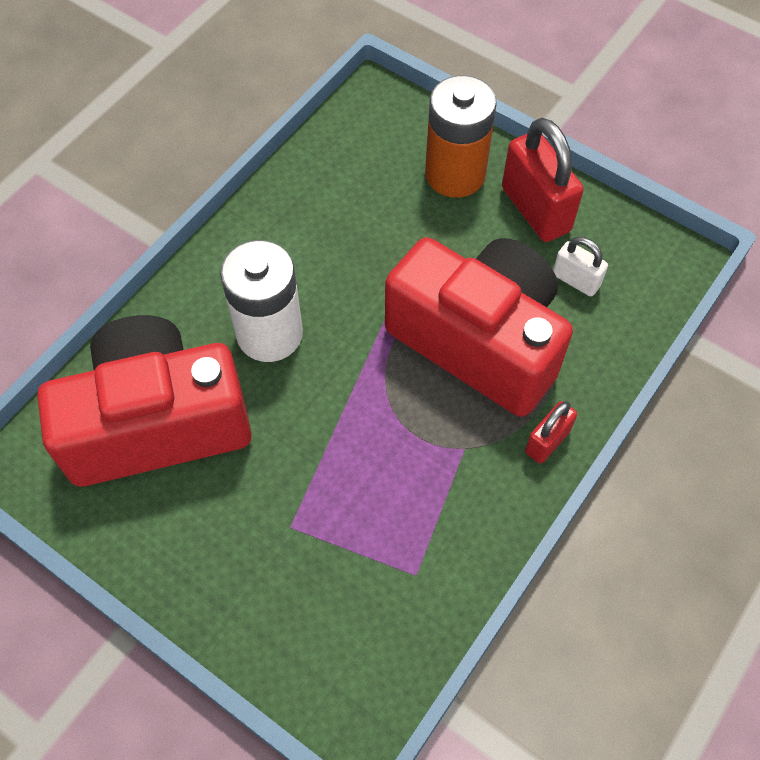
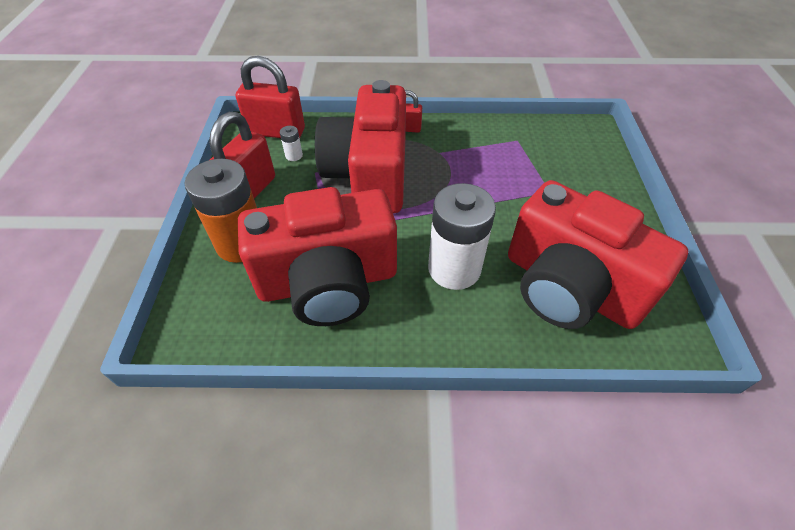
camera: 125 degrees left, 10 degrees down
(345, 220) = (328, 282): none -> red camera
(576, 280) = (294, 155): white padlock -> white battery
(644, 284) = (276, 132): none -> red padlock

